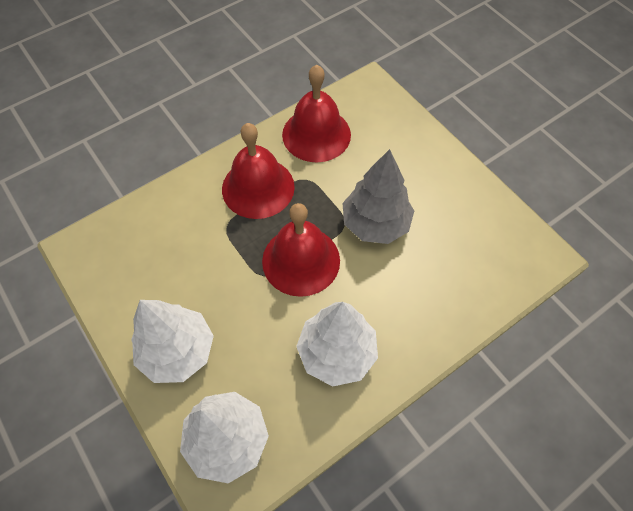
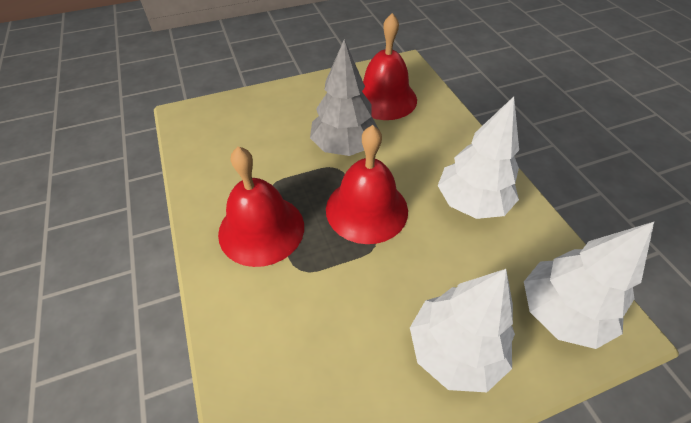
camera: 75 degrees left, 10 degrees down
(316, 134) = (218, 166): red bell -> red bell (384, 98)

